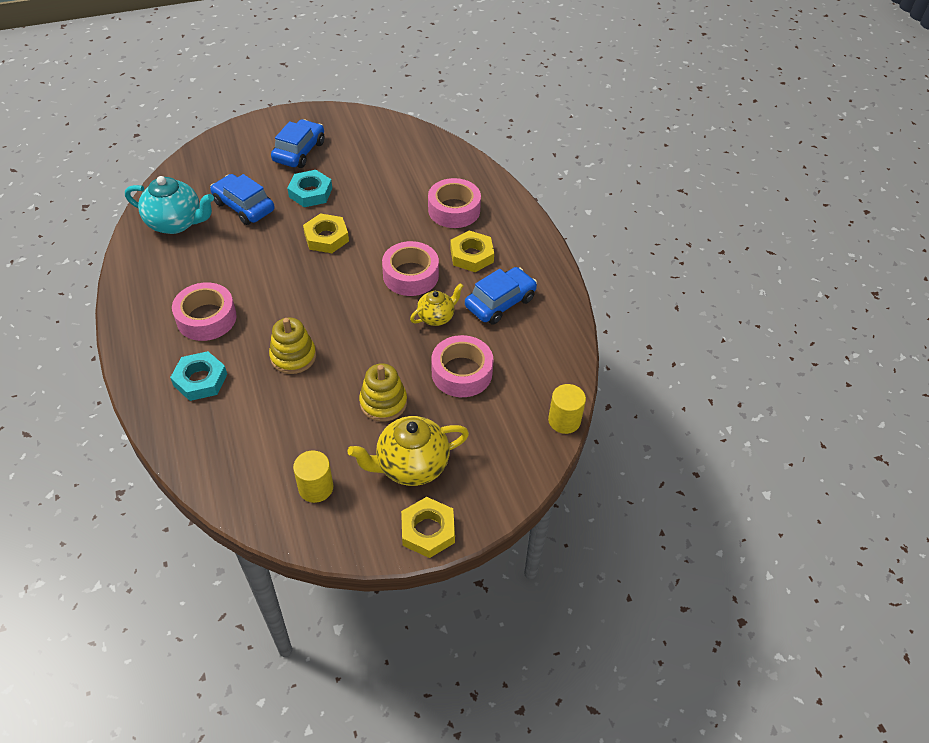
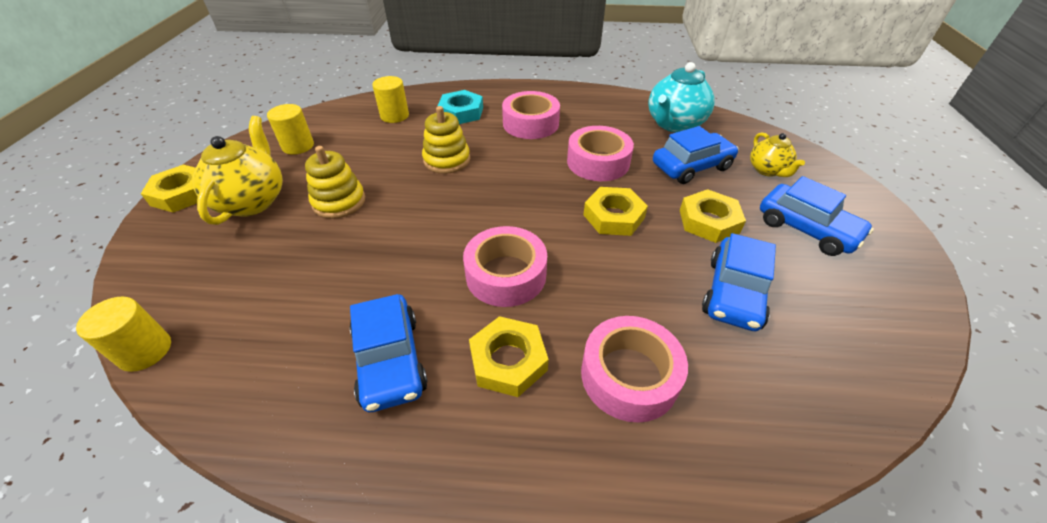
camera: 115 degrees right, 5 degrees down
(226, 435) = (394, 116): none -> yellow cylinder
(310, 192) = (709, 221): turquoise nut -> yellow nut
(374, 178) = (734, 293): none -> blue car
(436, 317) = (417, 278): yellow teapot -> yellow teapot (767, 170)
(461, 372) = (315, 273): pink tape -> pink tape (598, 162)

